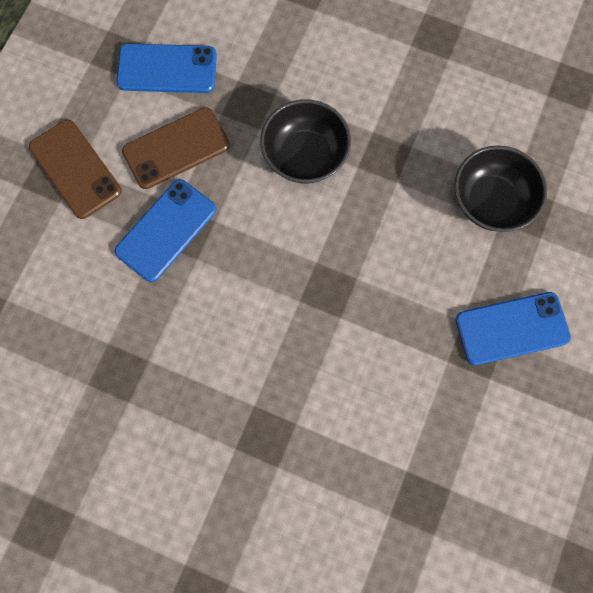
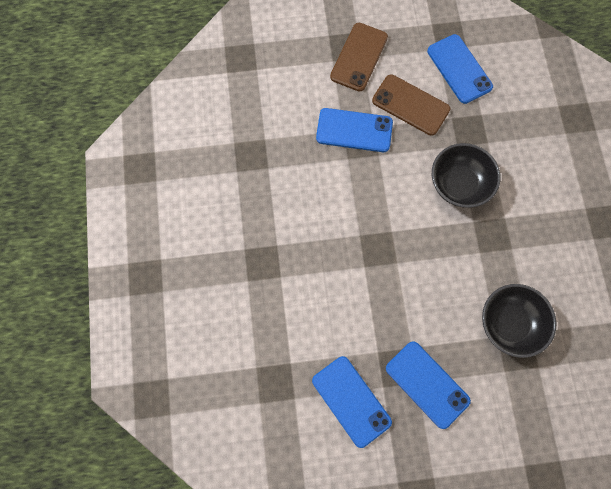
camera: 60 degrees right, 0 degrees up
(487, 424) = (351, 401): none -> blue phone

